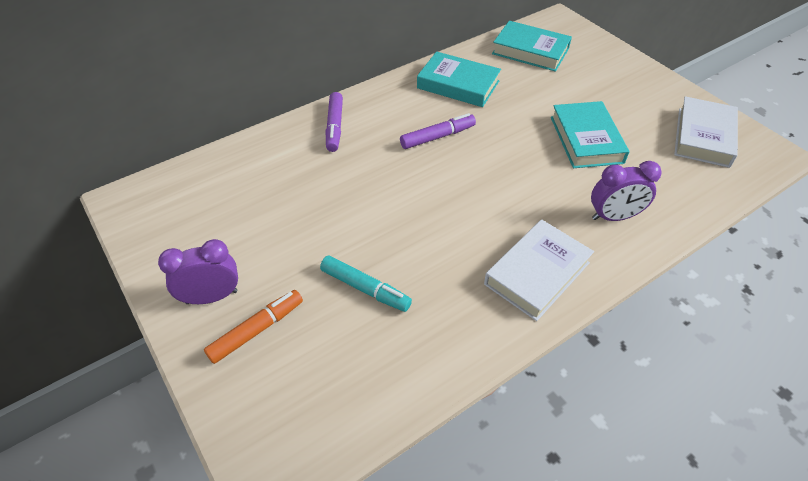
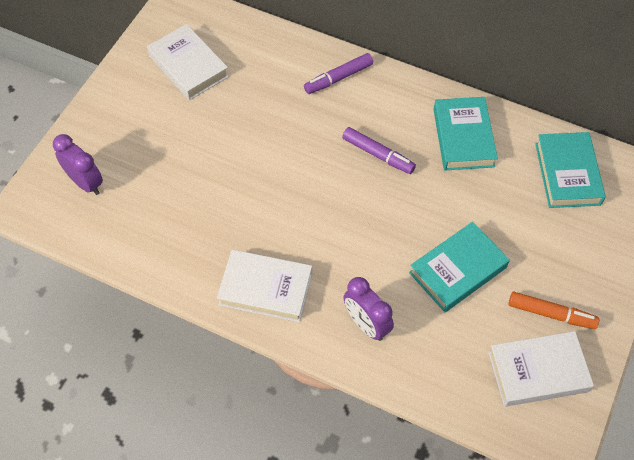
camera: 60 degrees right, 10 degrees up
(211, 297) = (127, 103): purple clock -> purple clock (85, 182)
(216, 223) = (188, 66): none -> white book
(256, 330) = (115, 142): orange marker -> orange marker (550, 314)
(365, 288) = (185, 184): turquoise marker -> none

